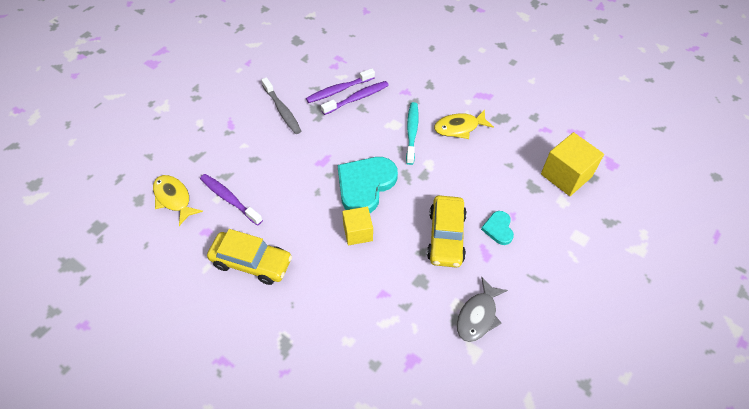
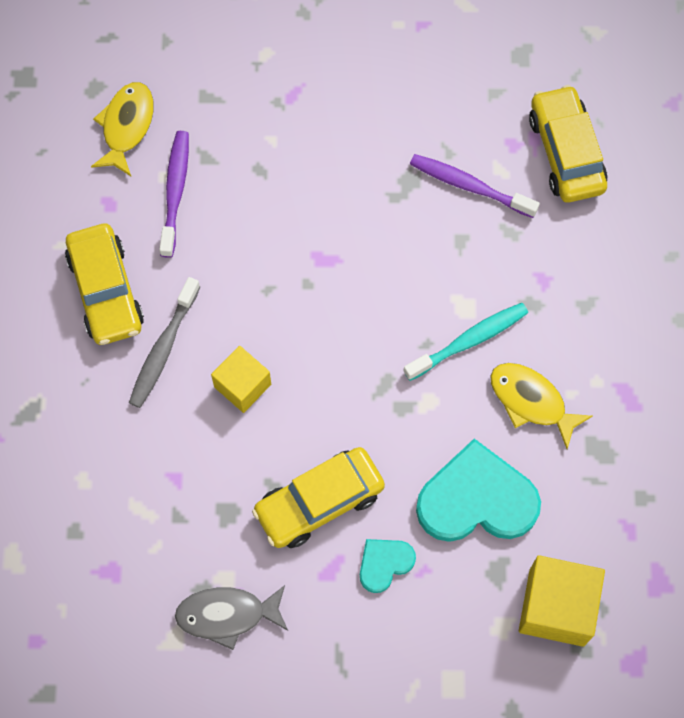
camera: 55 degrees right, 15 degrees up
(282, 110) = (370, 140): grey toothbrush -> grey toothbrush (163, 349)
(354, 52) = (566, 152): none -> yellow car
(357, 98) = (474, 222): purple toothbrush -> none
(365, 185) = (325, 342): turquoise heart -> turquoise heart (477, 499)

